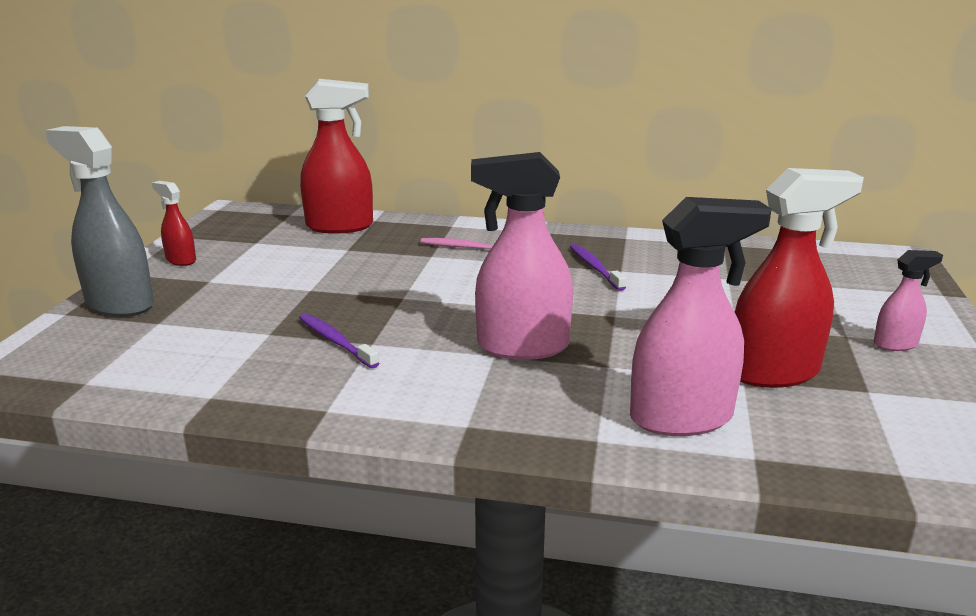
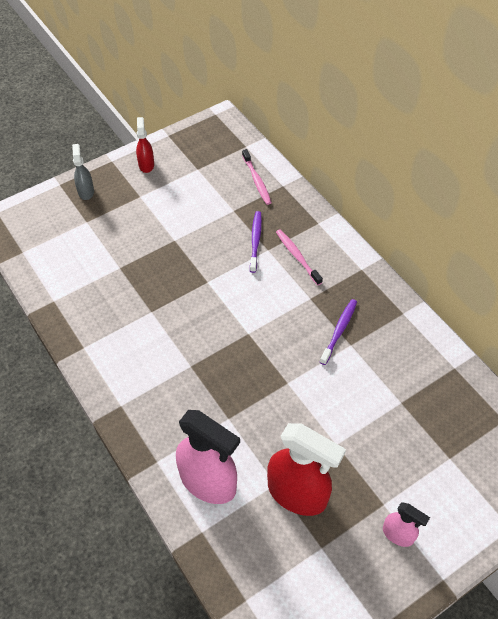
camera: 45 degrees right, 30 degrees up
(119, 304) = (86, 191): grey spray bottle -> grey spray bottle, size x0.51
(336, 341) = (138, 297): purple toothbrush -> purple toothbrush (255, 241)
(340, 226) = (256, 180): red spray bottle -> pink toothbrush
(522, 347) = (210, 370): pink spray bottle -> none

